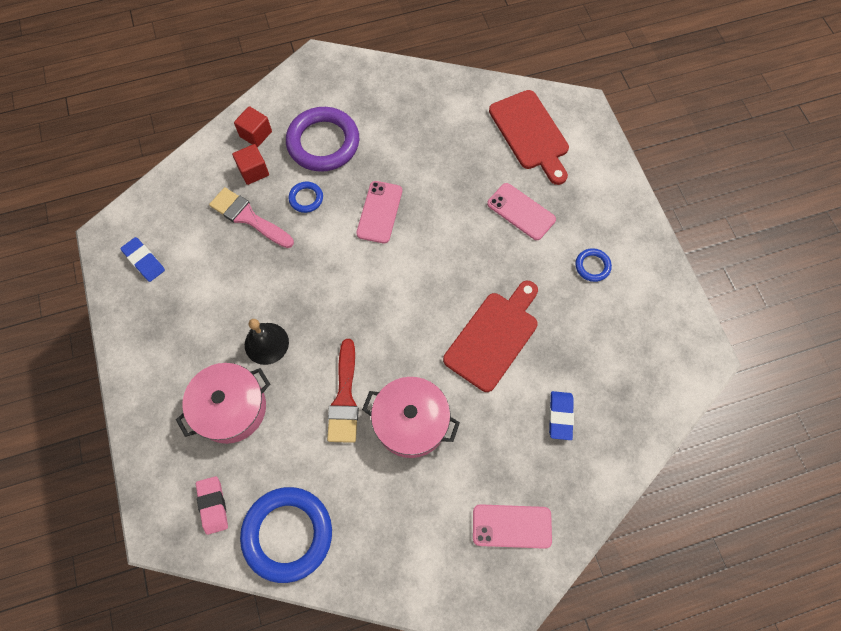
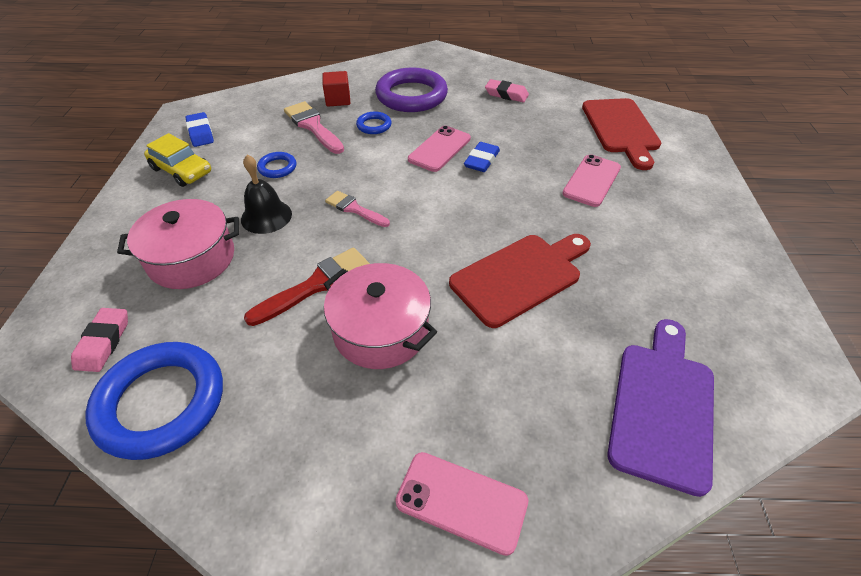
camera: 20 degrees right, 20 degrees down
(158, 315) = (182, 170): none -> yellow car
(255, 134) = (355, 80): red cube -> none
(337, 310) = (354, 209): none -> pink brush
(344, 398) = (317, 284): red brush -> red brush turned 150 degrees counterclockwise
(413, 113) = (506, 94): none -> pink eraser
(521, 212) = (591, 181): pink phone -> pink phone turned 60 degrees clockwise
(560, 416) = (580, 383): blue eraser -> blue eraser (481, 160)
(592, 266) = (665, 243): blue ring -> blue ring (277, 167)
(615, 415) = (662, 406): none -> purple cutting board

